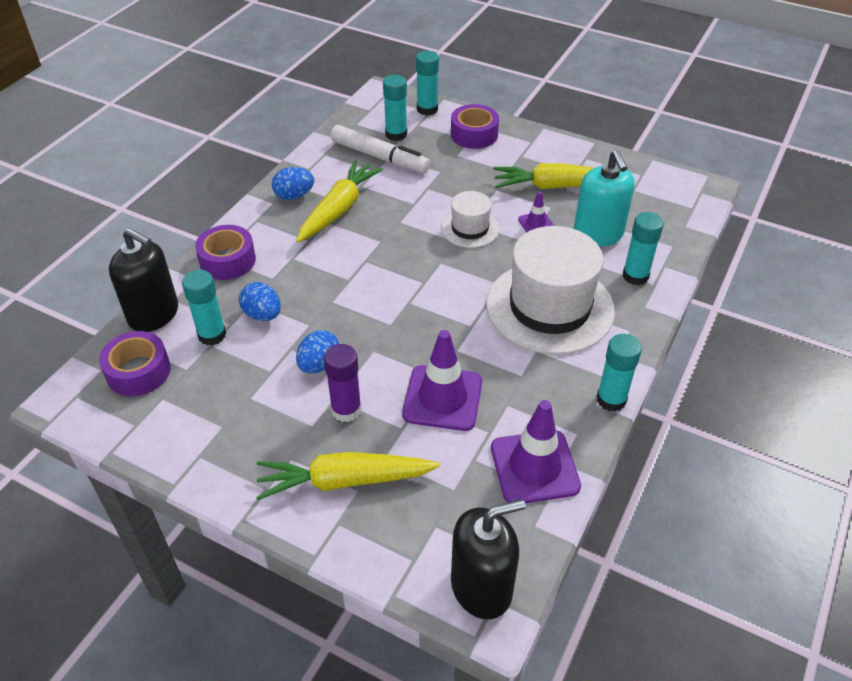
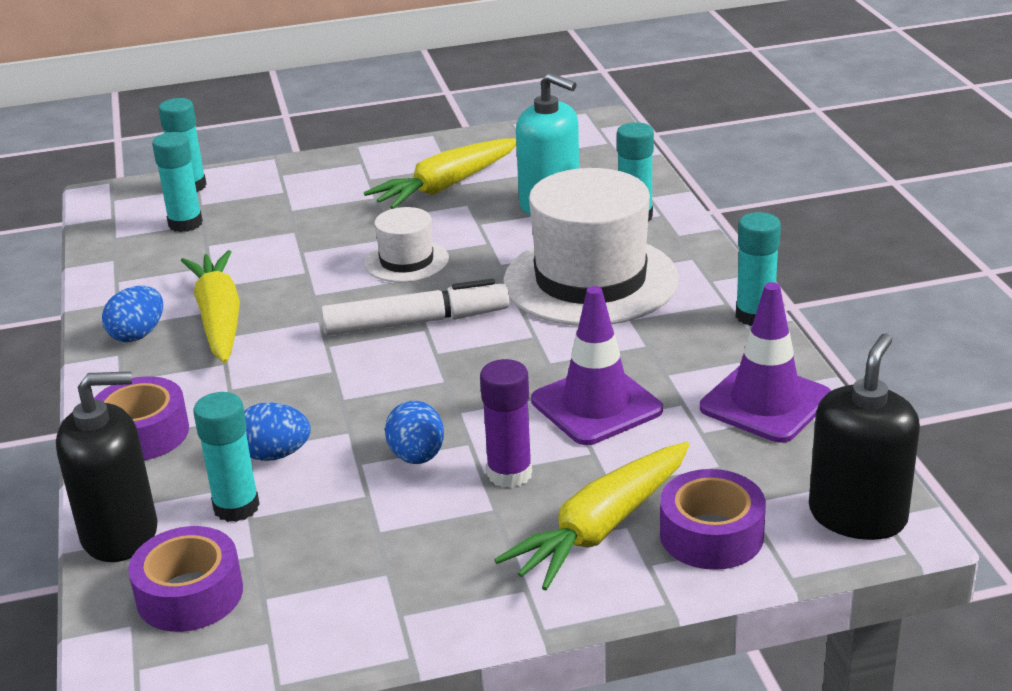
camera: 40 degrees left, 15 degrees down
(379, 157) = (197, 252): white marker -> white marker (416, 322)
(474, 134) = (285, 184): purple tape -> purple tape (711, 535)
(536, 223) = (472, 224): purple traffic cone -> none

